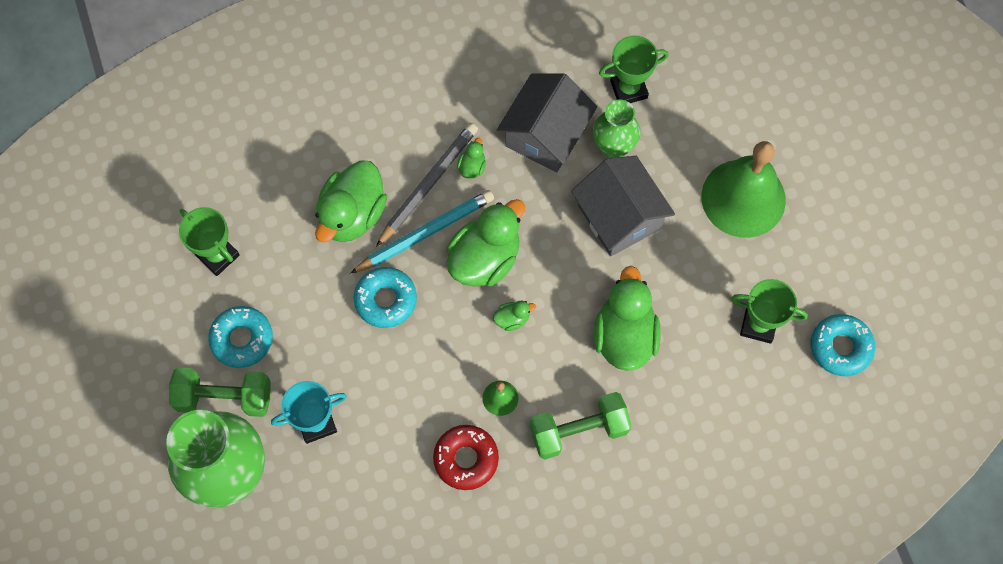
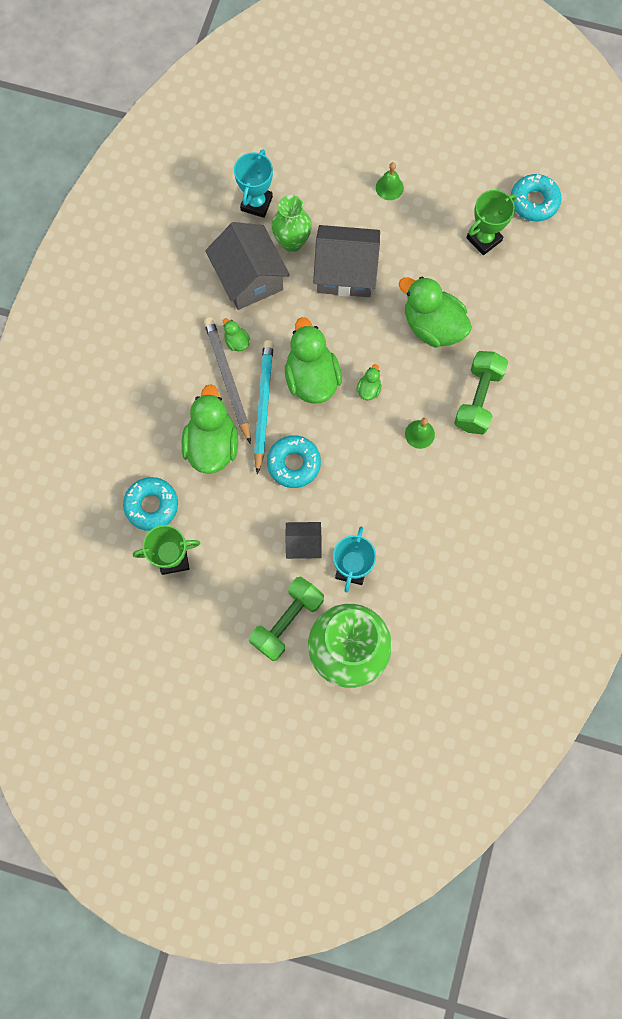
camera: 55 degrees left, 5 degrees up
(242, 339) = (251, 581): turquoise donut -> turquoise donut (152, 505)
(311, 362) = (303, 544): none -> grey house
(352, 214) = (212, 445): green duck -> green duck turned 150 degrees counterclockwise
(466, 459) = (447, 484): red donut -> none
(628, 89) = (256, 203): green trophy -> turquoise trophy
(743, 198) = (389, 187): green bell -> green bell, size x0.41

